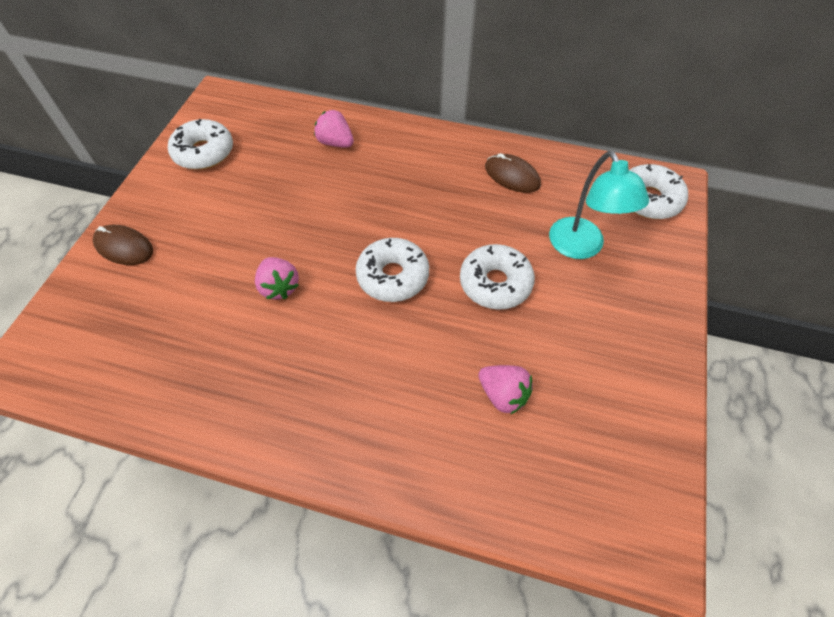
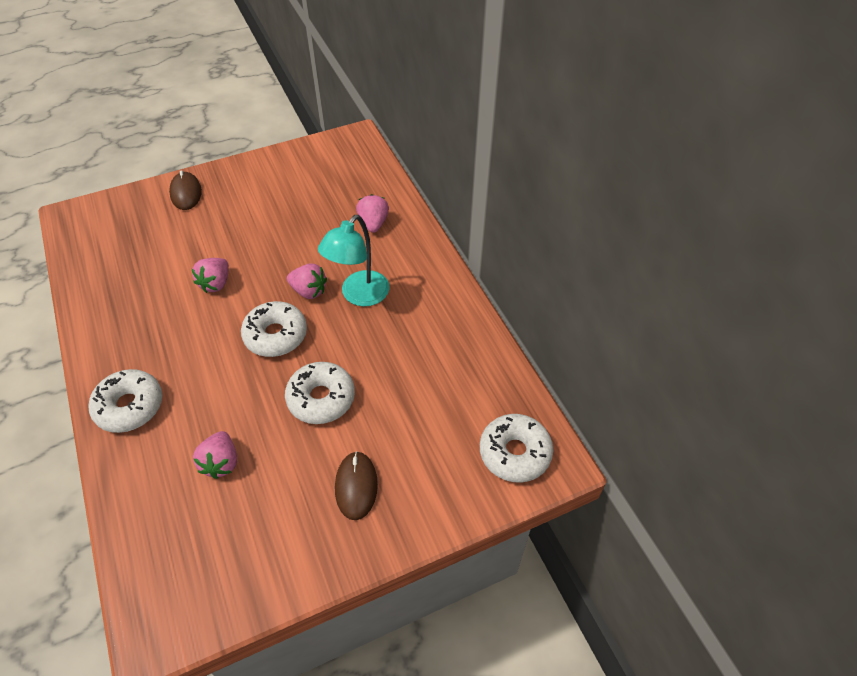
camera: 50 degrees right, 5 degrees down
(204, 152) = (296, 169): white donut -> white donut (129, 406)
(365, 226) = (309, 291): none -> pink strawberry
(512, 176) = (445, 344): brown mouse -> brown mouse (356, 486)
(581, 247) = (409, 433): turquoise lamp -> turquoise lamp (359, 295)

